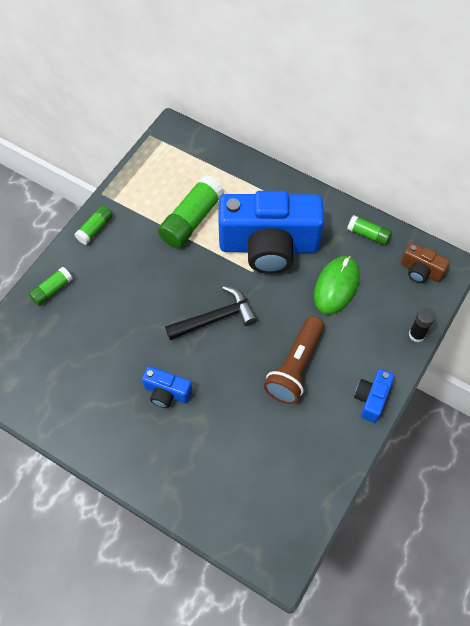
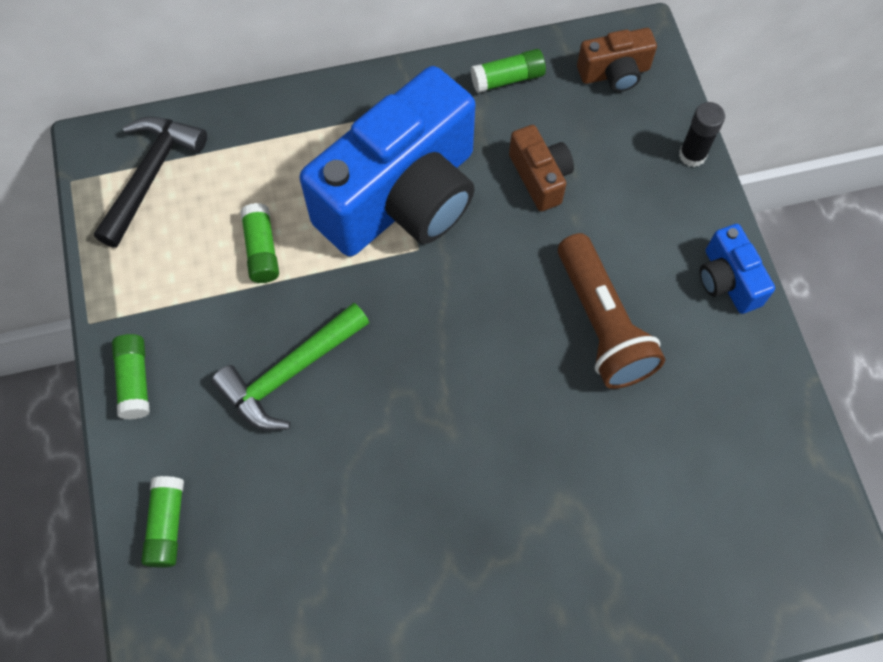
camera: 45 degrees left, 5 degrees up
(151, 275) = (289, 373): none -> green hammer
(167, 393) = (483, 511): blue camera -> none
(191, 220) = (261, 250): green glue stick -> green glue stick, size x0.54
(216, 318) = (438, 353): black hammer -> black hammer (151, 175)
(336, 286) = (540, 177): green mouse -> brown camera

